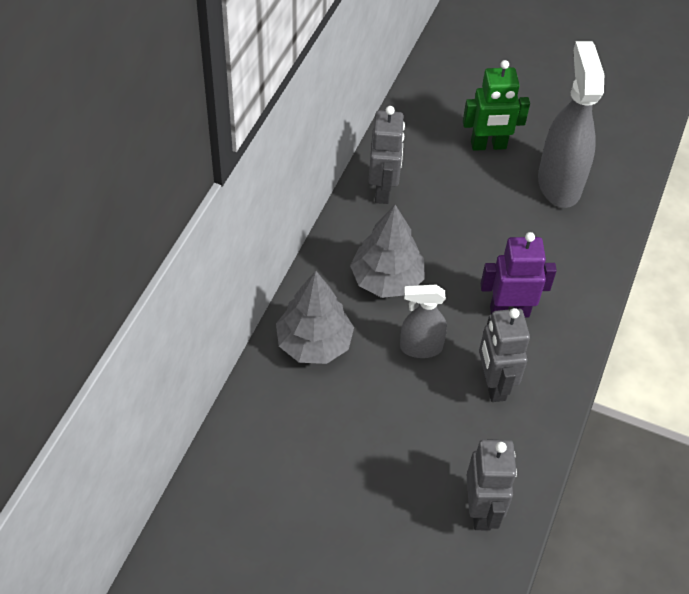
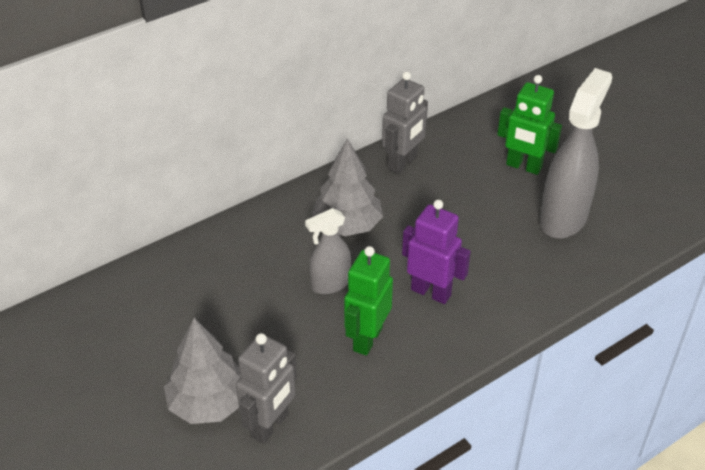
camera: 35 degrees right, 10 degrees down
(314, 343) = (249, 243): grey tree -> grey tree (208, 403)
(420, 347) = (330, 284): grey spray bottle -> grey spray bottle turned 60 degrees counterclockwise
(493, 384) = (367, 339): grey robot -> green robot

